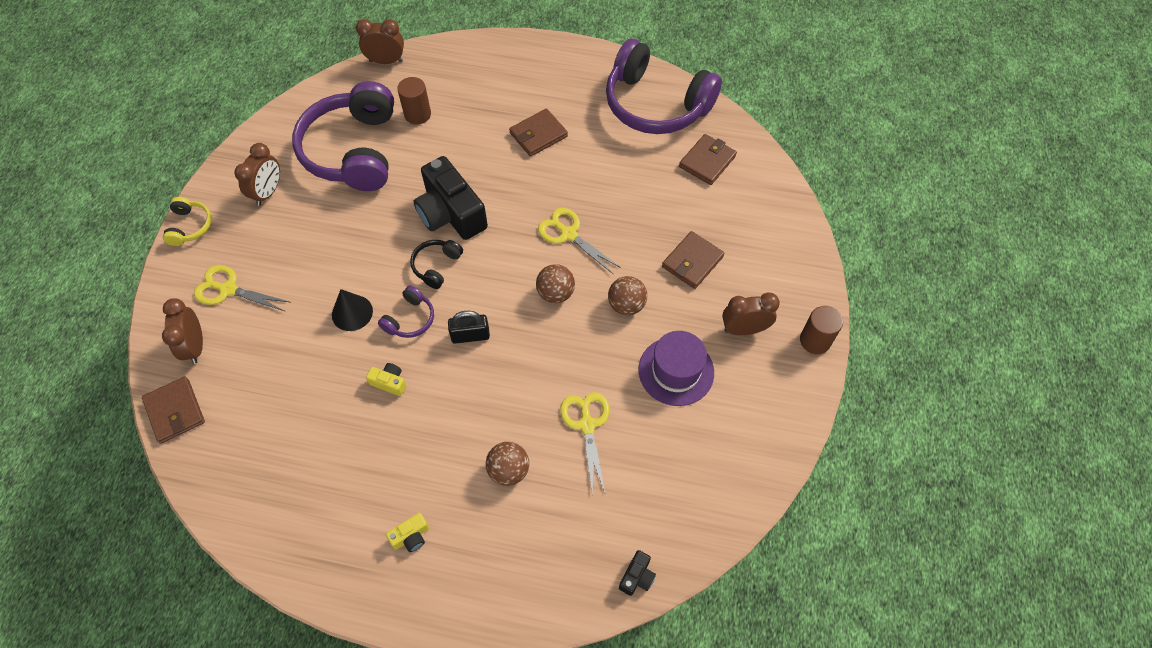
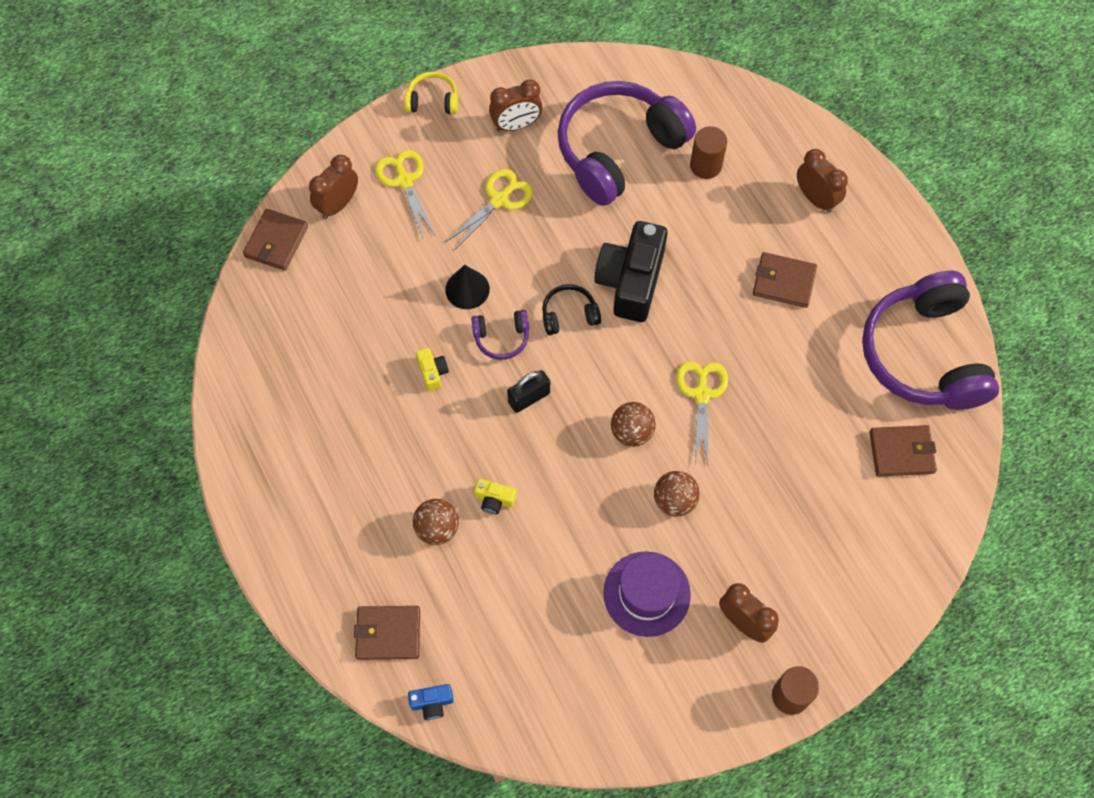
camera: 50 degrees right, 5 degrees up
(190, 226) = (432, 100): yellow headphones -> yellow headphones turned 135 degrees counterclockwise
(386, 61) = (736, 90): brown clock -> brown clock (815, 199)
(411, 536) = (322, 500): yellow camera -> yellow camera (494, 500)
(470, 335) = (529, 397): black padlock -> black padlock turned 75 degrees counterclockwise
(587, 425) = (530, 558): yellow scissors -> yellow scissors (499, 200)
(637, 577) = (432, 703): black camera -> blue camera
(692, 262) = (773, 523): brown wallet -> brown wallet (388, 633)

